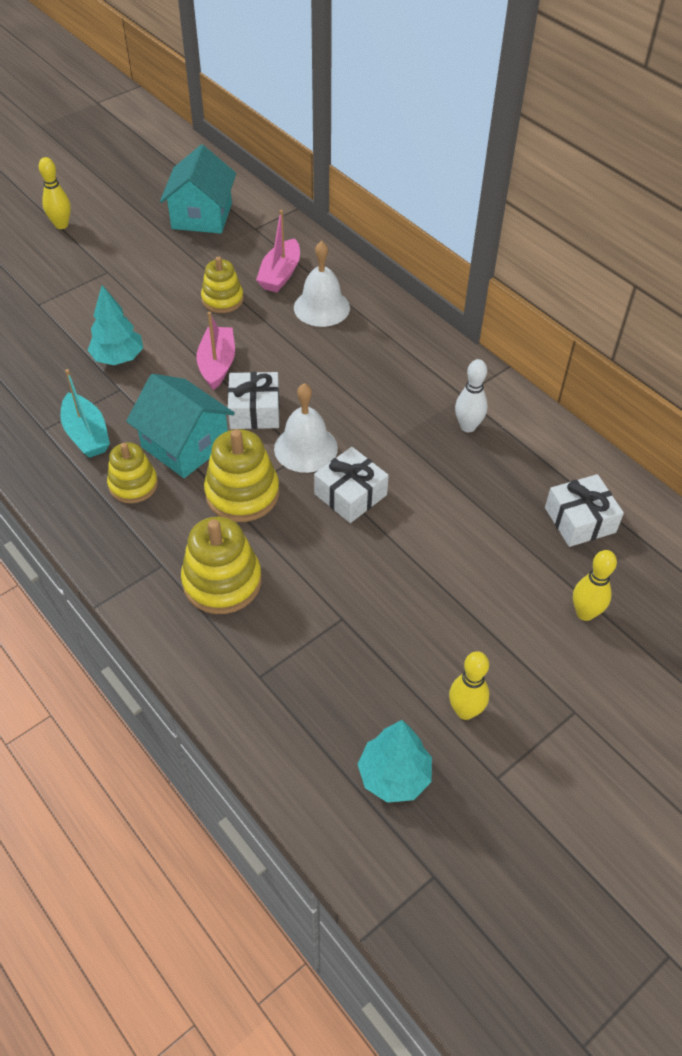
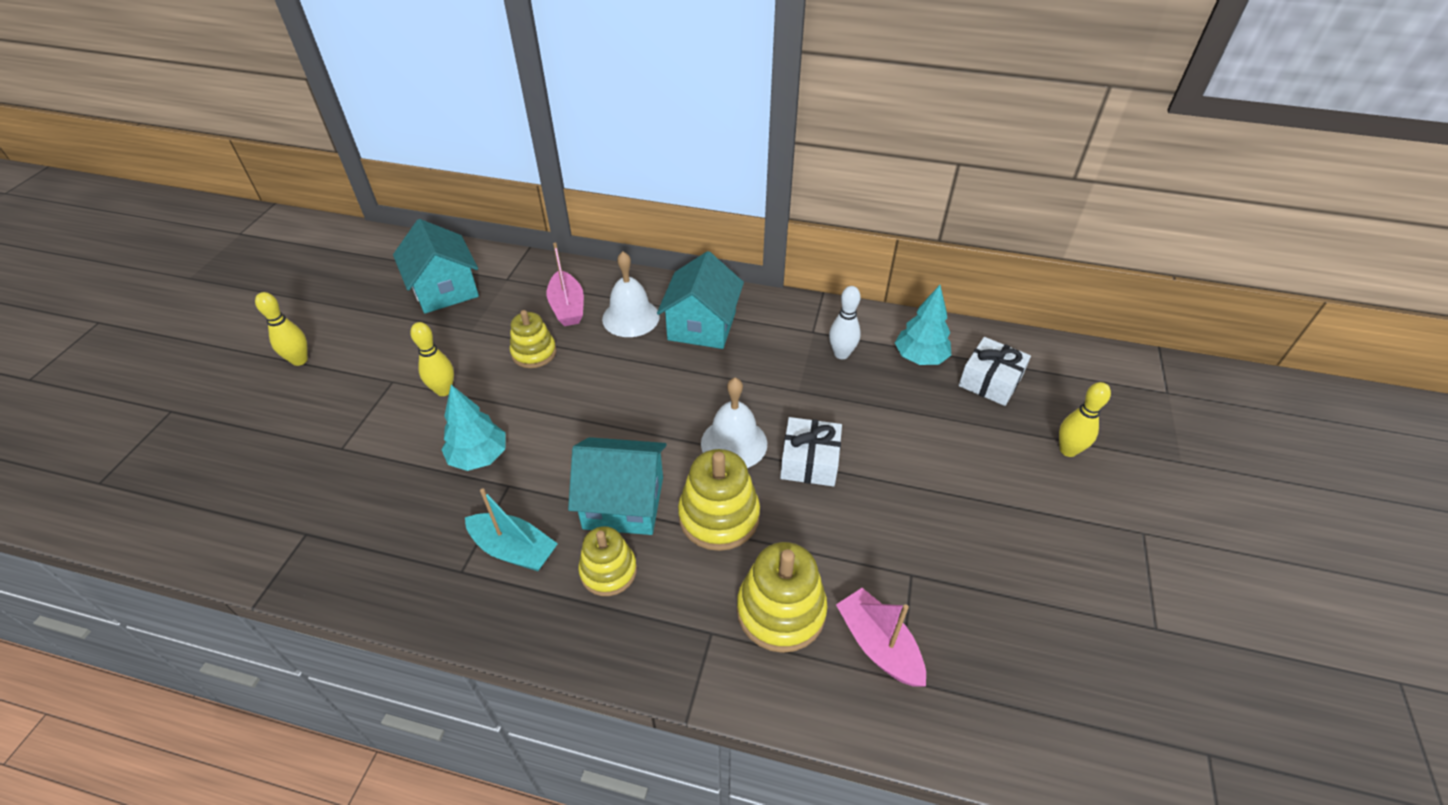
camera: 35 degrees left, 5 degrees down
(217, 364) = (583, 412): pink boat -> pink boat (878, 645)
(255, 411) = (658, 435): white gift -> none
(372, 343) = (702, 325): none -> turquoise house
(394, 776) = (1091, 687): turquoise tree -> turquoise tree (920, 358)
(465, 711) = (1078, 588): yellow bowling pin -> yellow bowling pin (444, 390)

